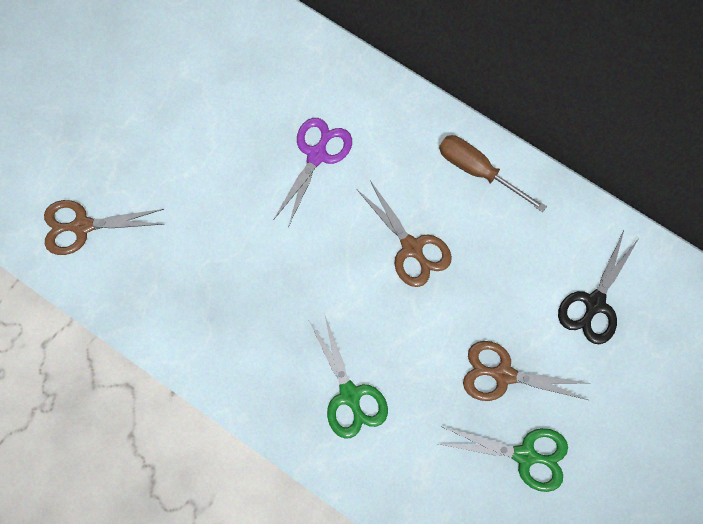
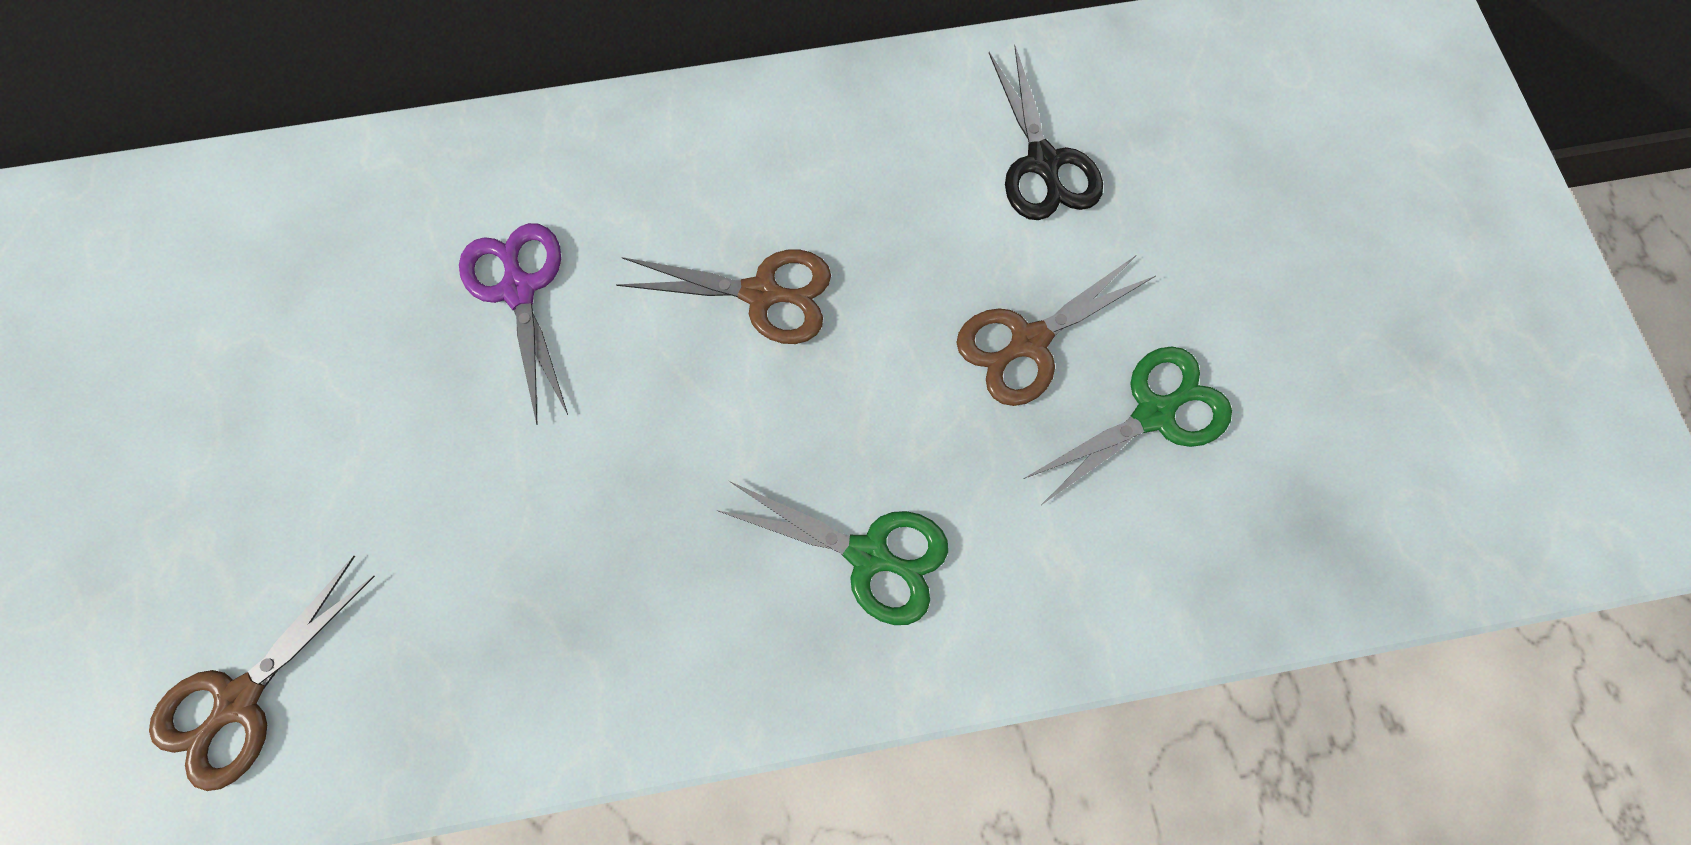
camera: 45 degrees left, 0 degrees up
(478, 171) = (752, 132): brown screwdriver -> none

